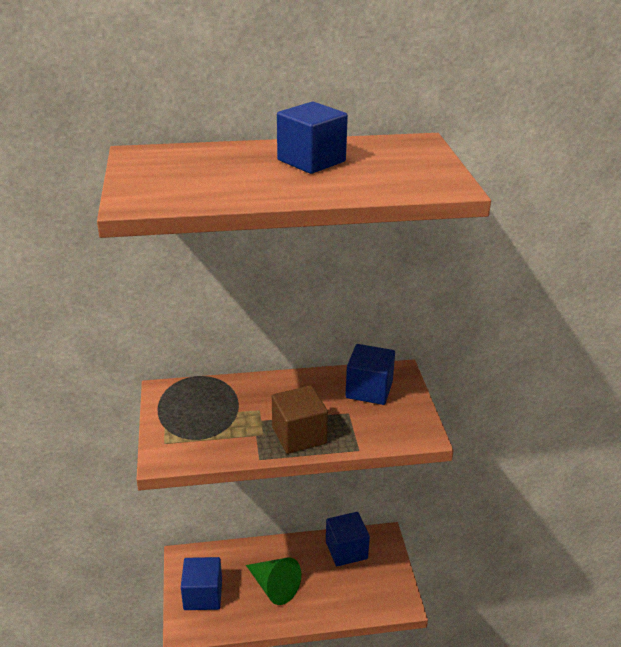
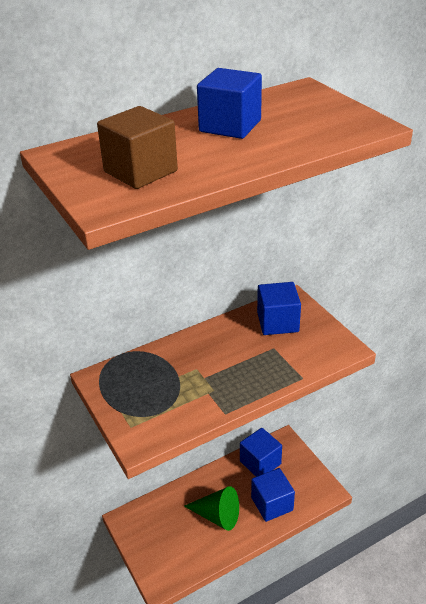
camera: 20 degrees left, 5 degrees up
(203, 595) = (160, 546): blue cube -> blue cube (272, 504)
(299, 435) = (245, 381): brown cube -> brown cube (140, 171)

